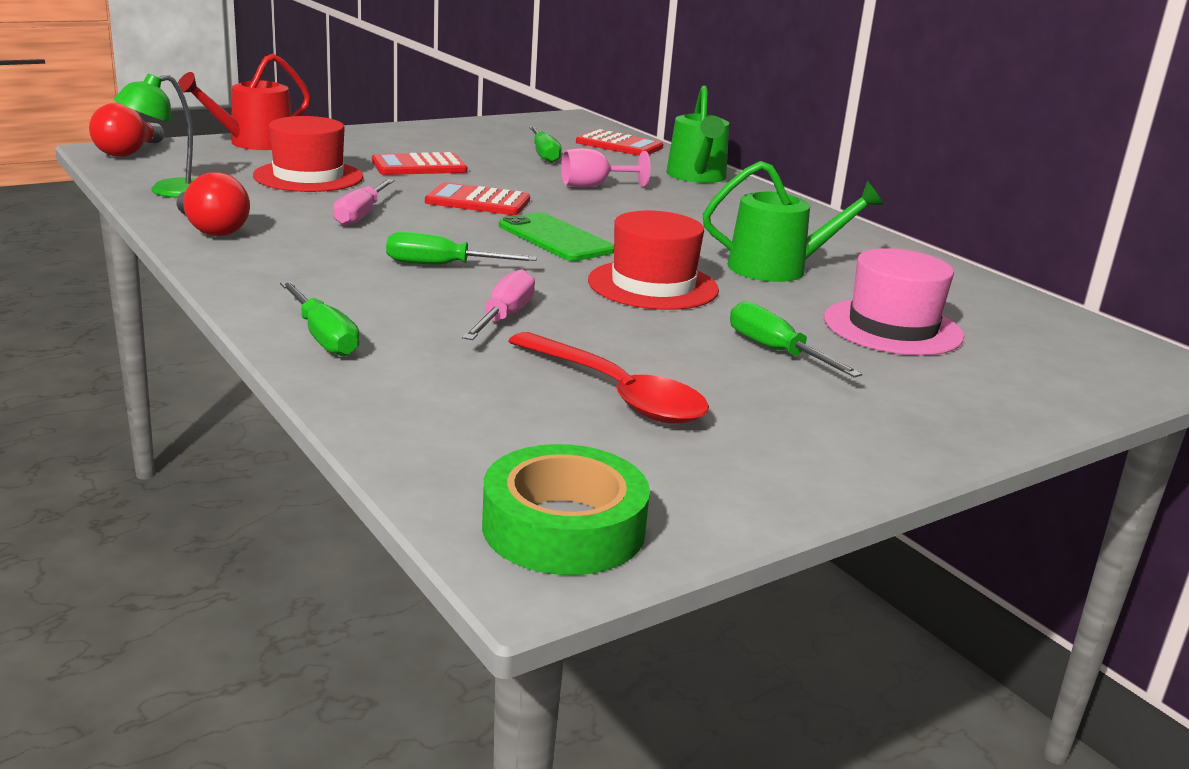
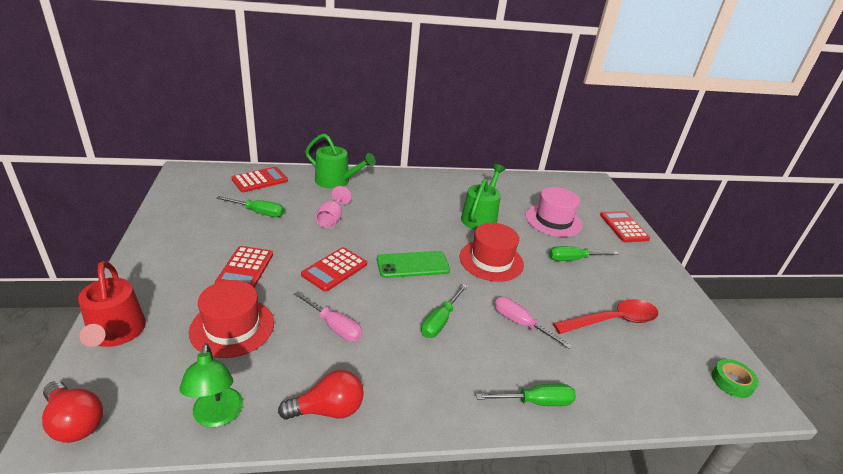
camera: 65 degrees left, 10 degrees up
(563, 527) = (732, 381): green tape -> green tape, size x0.61
(1018, 402) = (623, 227): none -> red calculator

